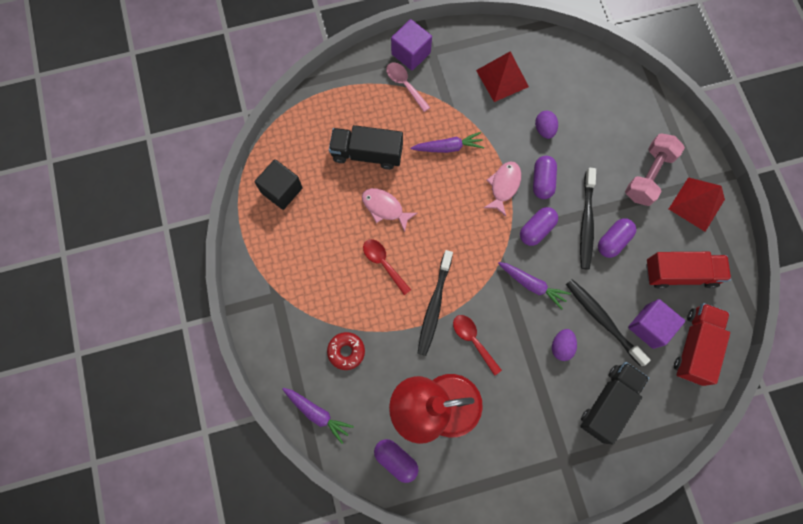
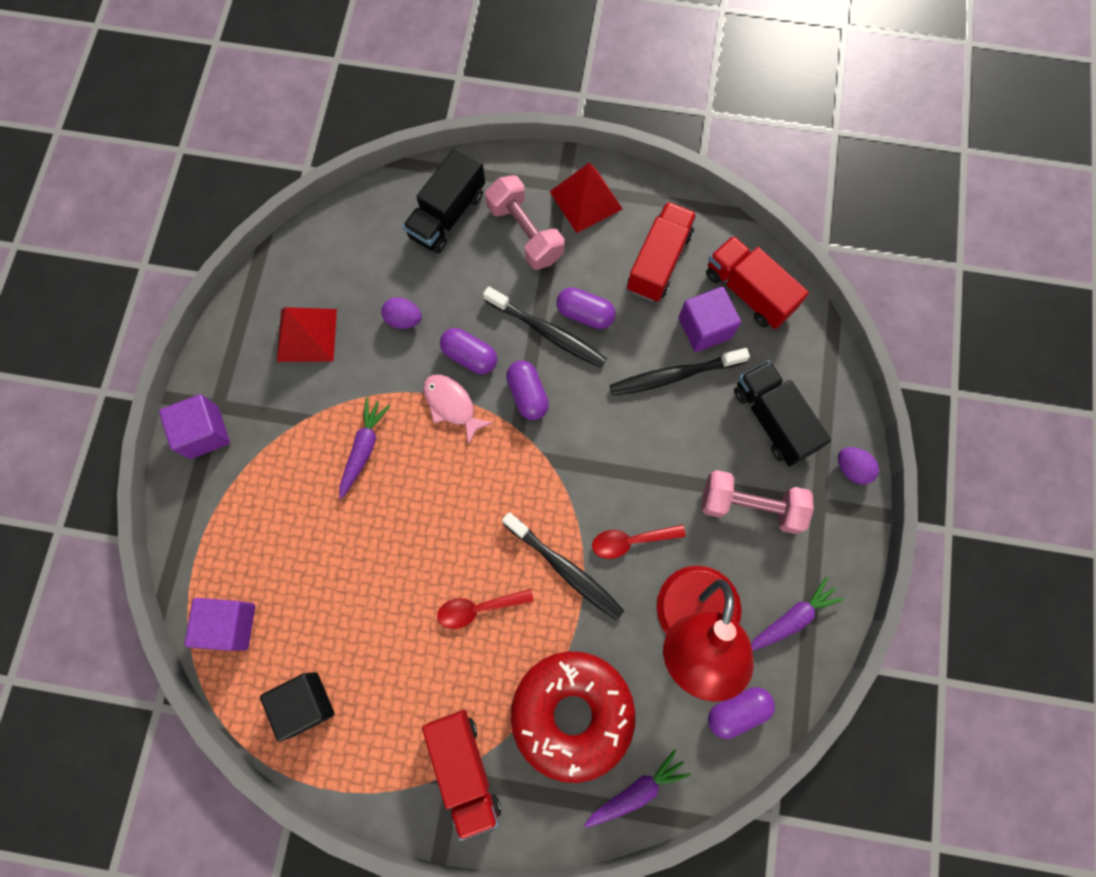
camera: 65 degrees left, 0 degrees up
(285, 300) = (464, 769): none -> red truck
(307, 126) = (230, 625): none -> purple cube
(346, 351) = (572, 713): red donut -> red donut, size x2.26
(367, 153) = (315, 559): black truck -> black truck (447, 215)
(385, 208) = (403, 571): pink fish -> none
(405, 85) = (245, 462): pink spoon -> none
(532, 285) = (594, 435): purple carrot -> purple carrot (792, 618)
(538, 412) = (750, 506): none -> pink dumbbell
(561, 346) = (684, 439): purple egg -> purple egg (852, 468)
(613, 241) = (585, 314): purple capsule -> purple capsule turned 45 degrees counterclockwise

